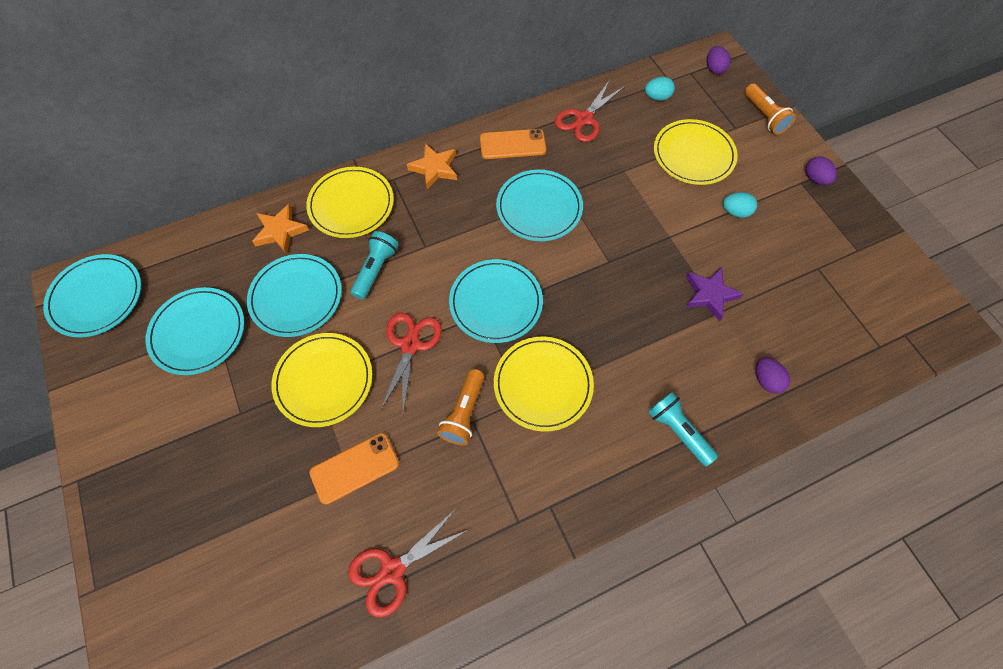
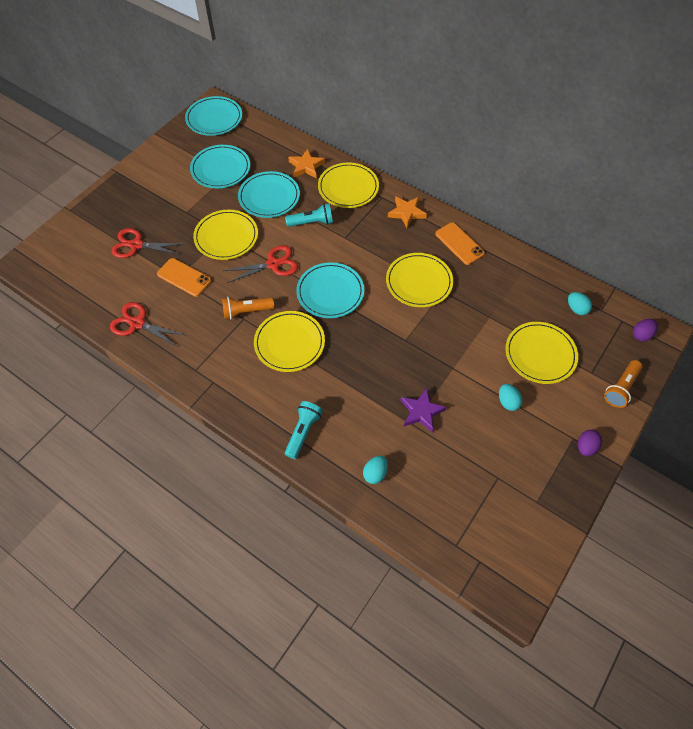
camera: 60 degrees right, 5 degrees down
(539, 208) = (419, 282): turquoise plate -> yellow plate
(584, 119) = (516, 273): red scissors -> red scissors (136, 245)
(766, 380) = (375, 473): purple egg -> turquoise egg

